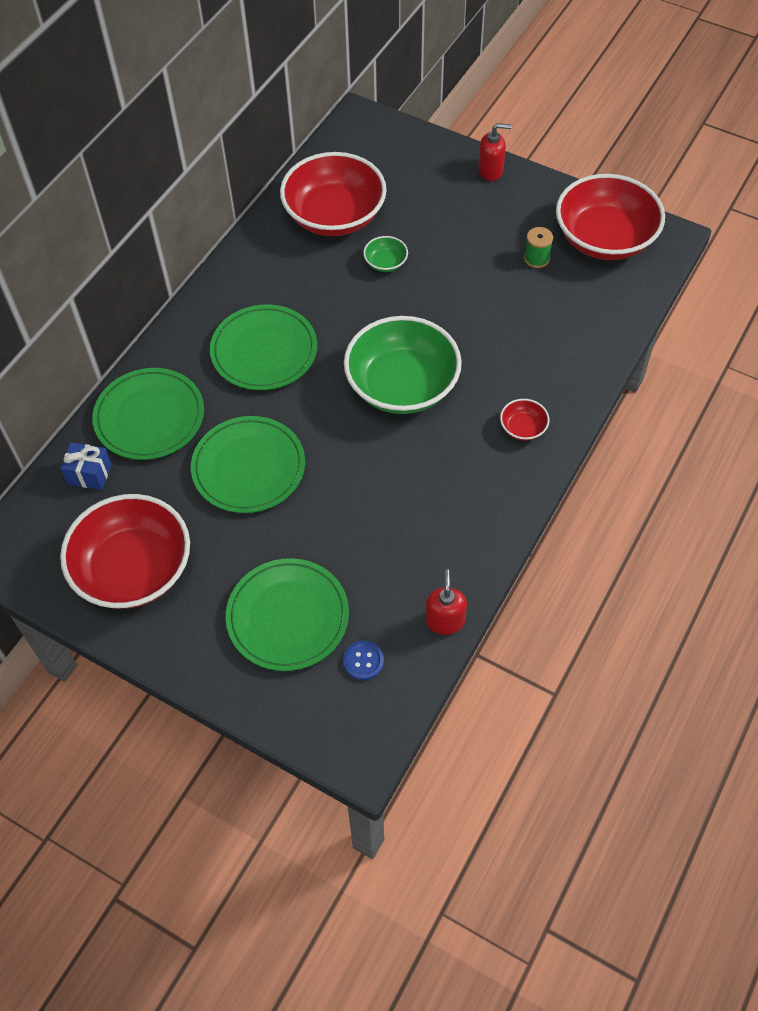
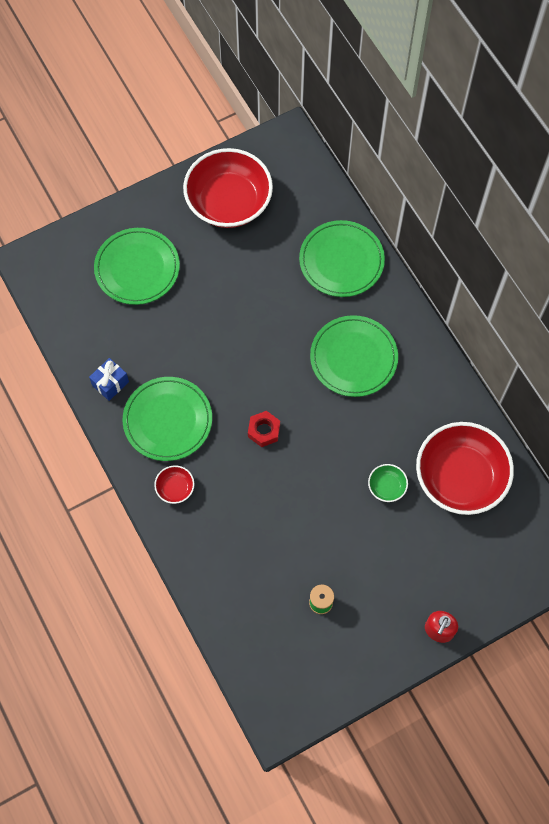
camera: 120 degrees right, 10 degrees up
(89, 474) = (317, 207): blue gift -> blue gift (110, 383)
(248, 467) = (260, 300): green plate -> green plate (168, 420)
(363, 661) = (79, 293): blue button -> none
(402, 385) = (264, 431): green bowl -> red nut
(445, 621) = (72, 352): red soap dispenser -> none
(604, 238) = (308, 671): red bowl -> none

